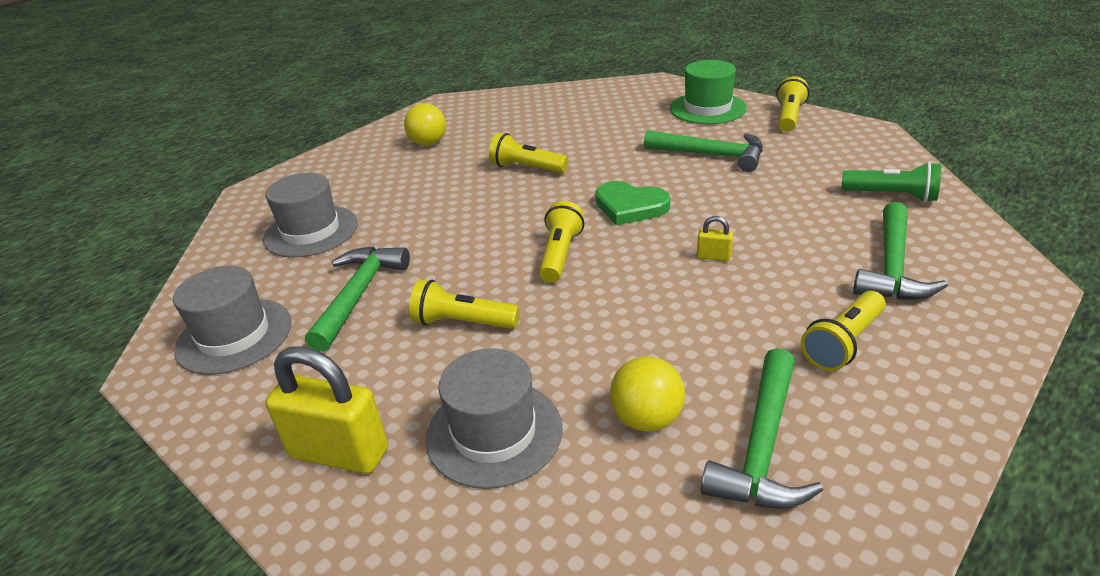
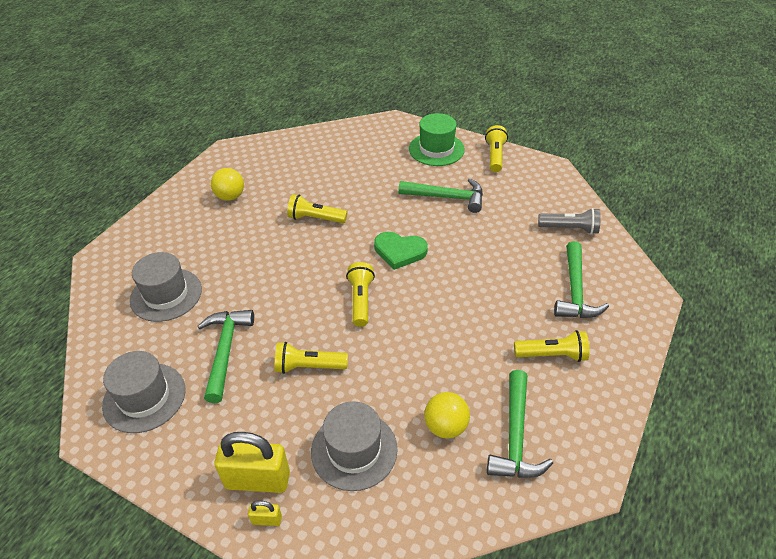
camera: 15 degrees left, 10 degrees up
(713, 256) = (464, 292): yellow padlock -> yellow padlock (267, 519)
(843, 343) = (552, 355): yellow flashlight -> yellow flashlight turned 120 degrees counterclockwise
(891, 195) = (570, 229): green flashlight -> grey flashlight

